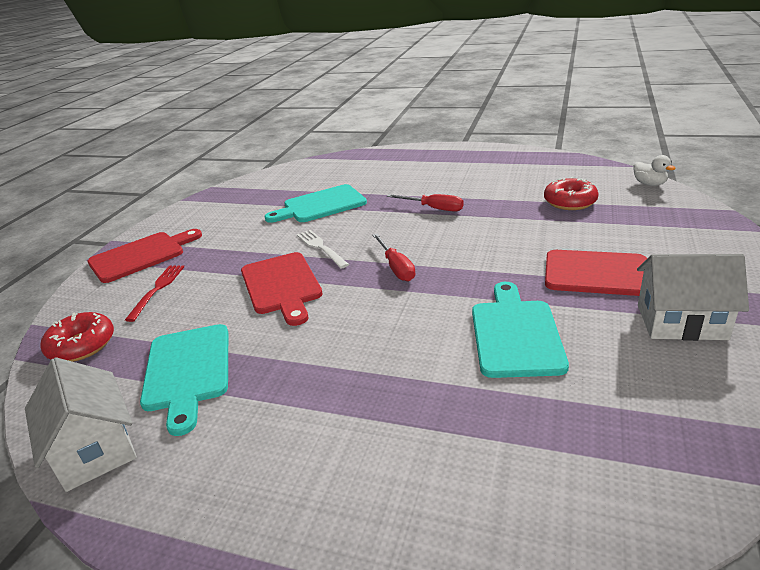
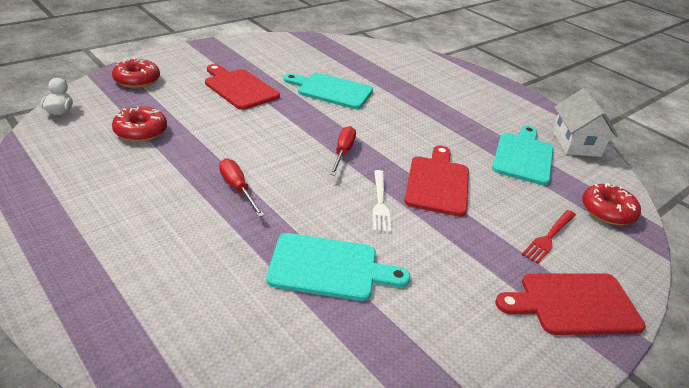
camera: 155 degrees left, 5 degrees up
(515, 334) = (331, 90): turquoise cutting board -> turquoise cutting board turned 75 degrees clockwise
(681, 322) = (256, 61): white house -> none
(691, 227) = (137, 80): none -> red donut

